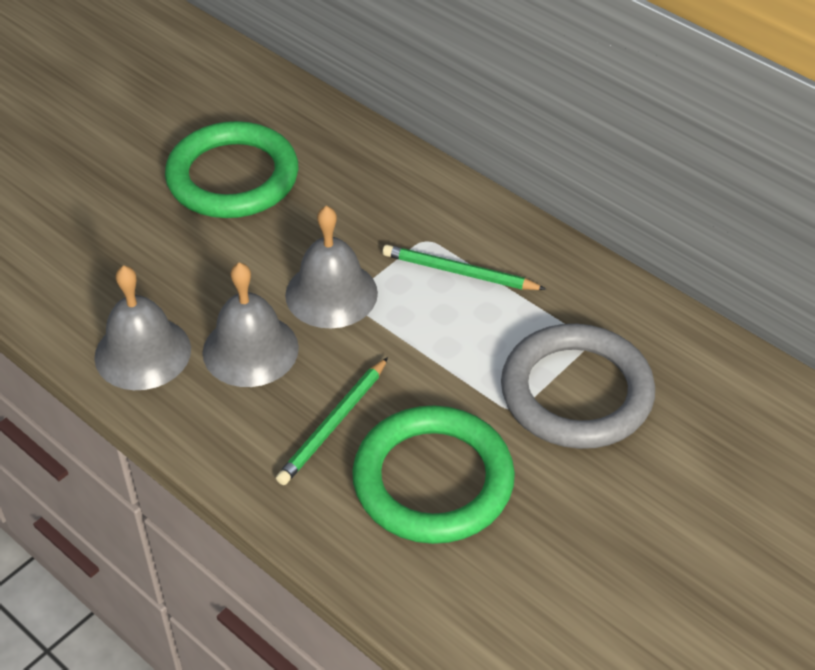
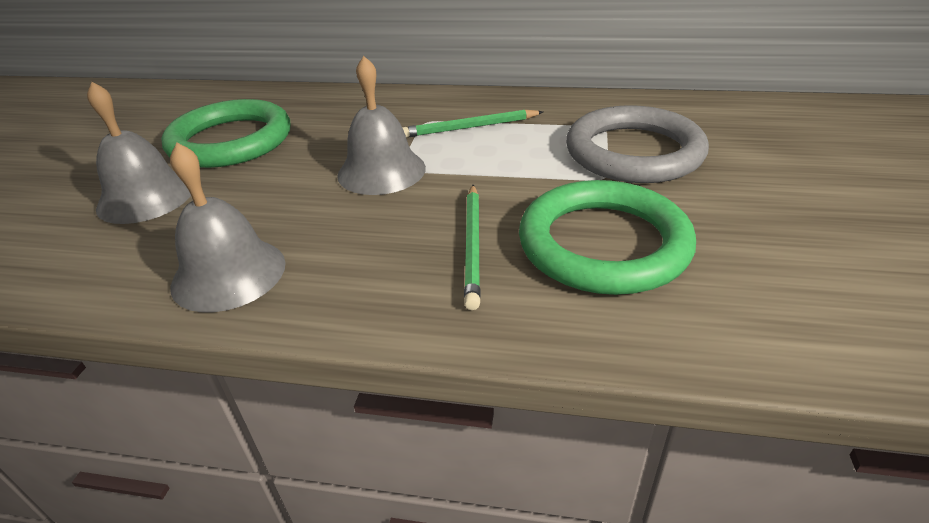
camera: 30 degrees left, 10 degrees down
(250, 350) = (342, 229): grey bell -> grey bell (145, 197)

